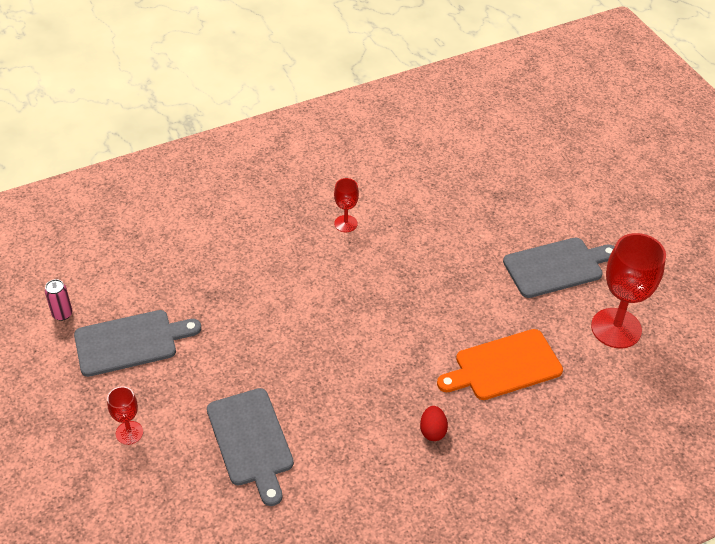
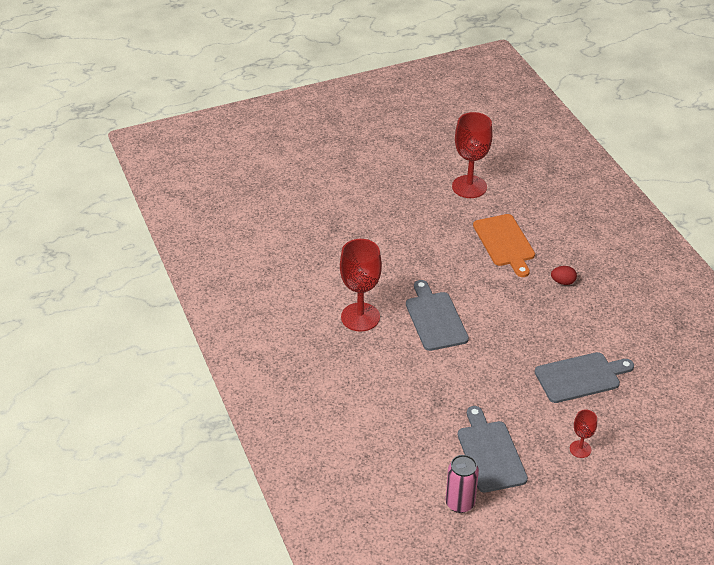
camera: 85 degrees left, 5 degrees down
(62, 314) = (460, 503): pink can -> pink can, size x1.60
(345, 223) = (360, 317): red goblet -> red goblet, size x2.00
(556, 267) = (411, 207): grey cutting board -> grey cutting board (435, 319)

